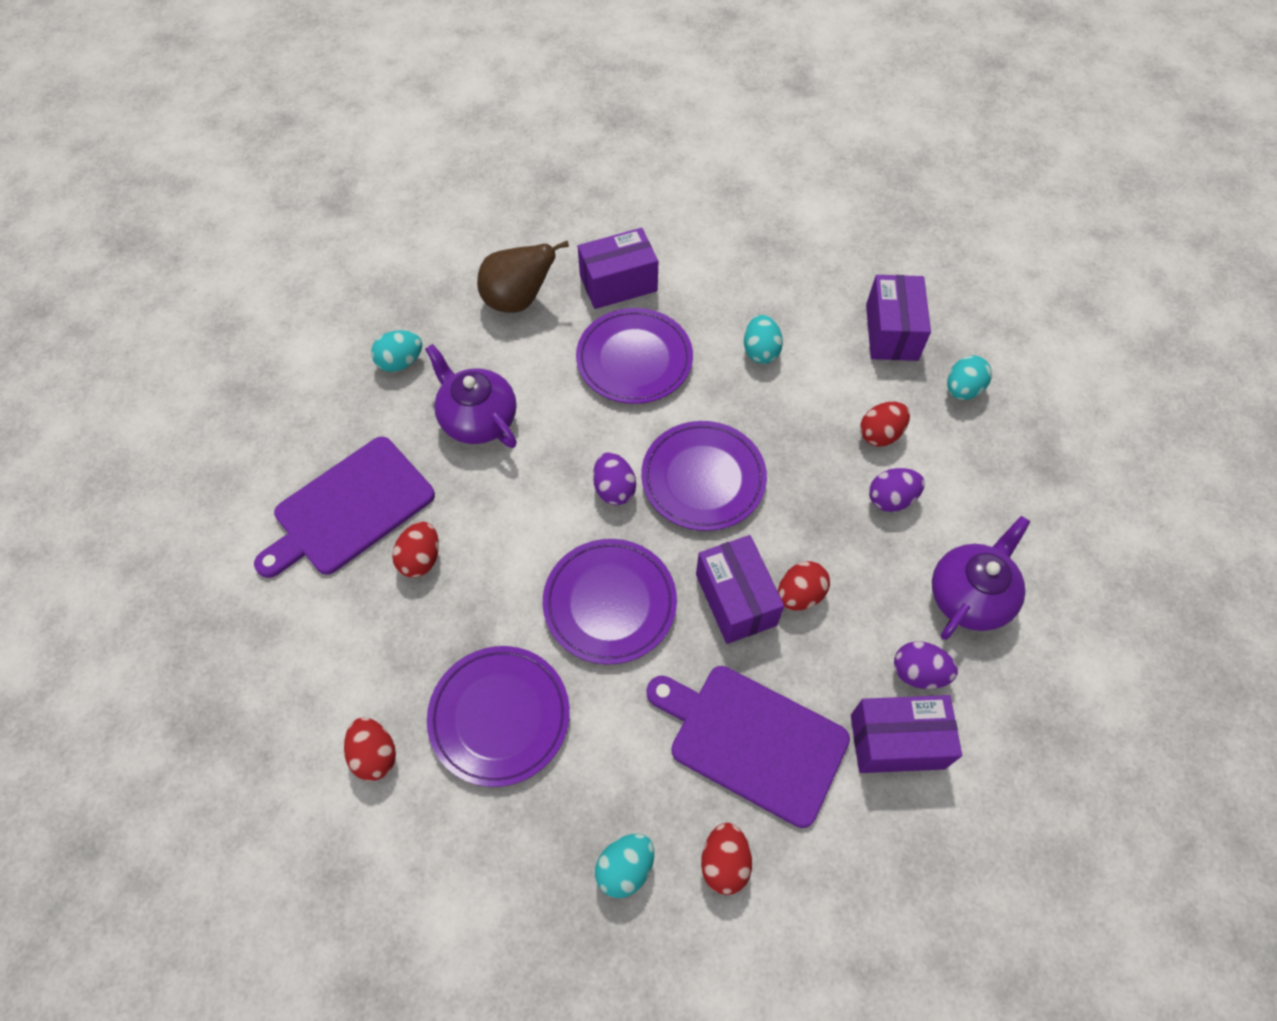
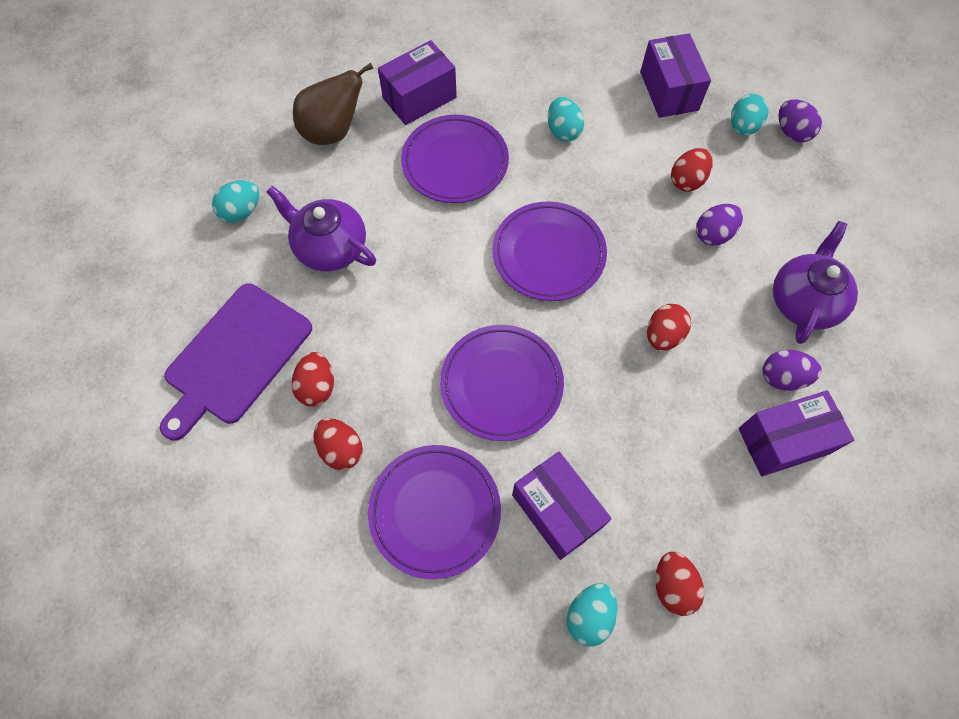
camera: 15 degrees left, 5 degrees up
(375, 755) = (331, 577): red egg -> red egg (341, 449)
(614, 489) = (473, 281): purple egg -> purple egg (792, 132)
(735, 599) = (610, 353): purple box -> purple box (556, 511)
(752, 741) = (662, 473): purple cutting board -> none

